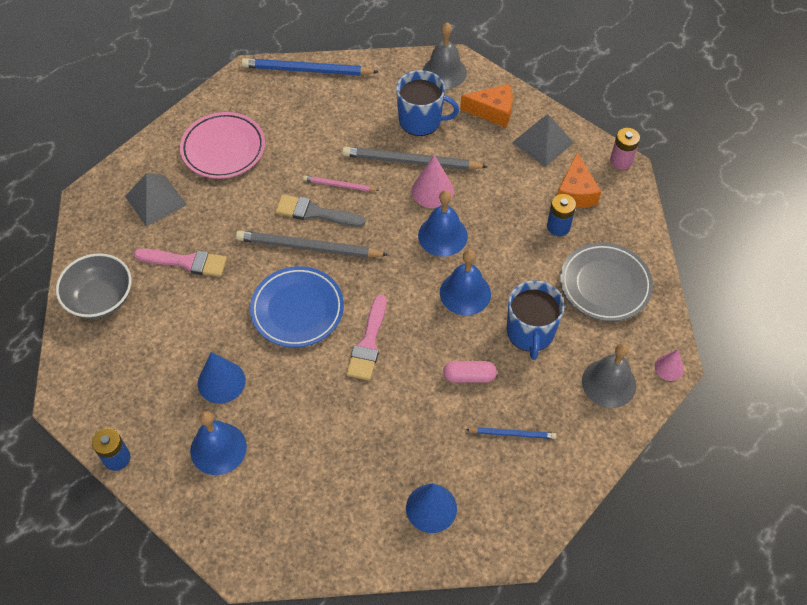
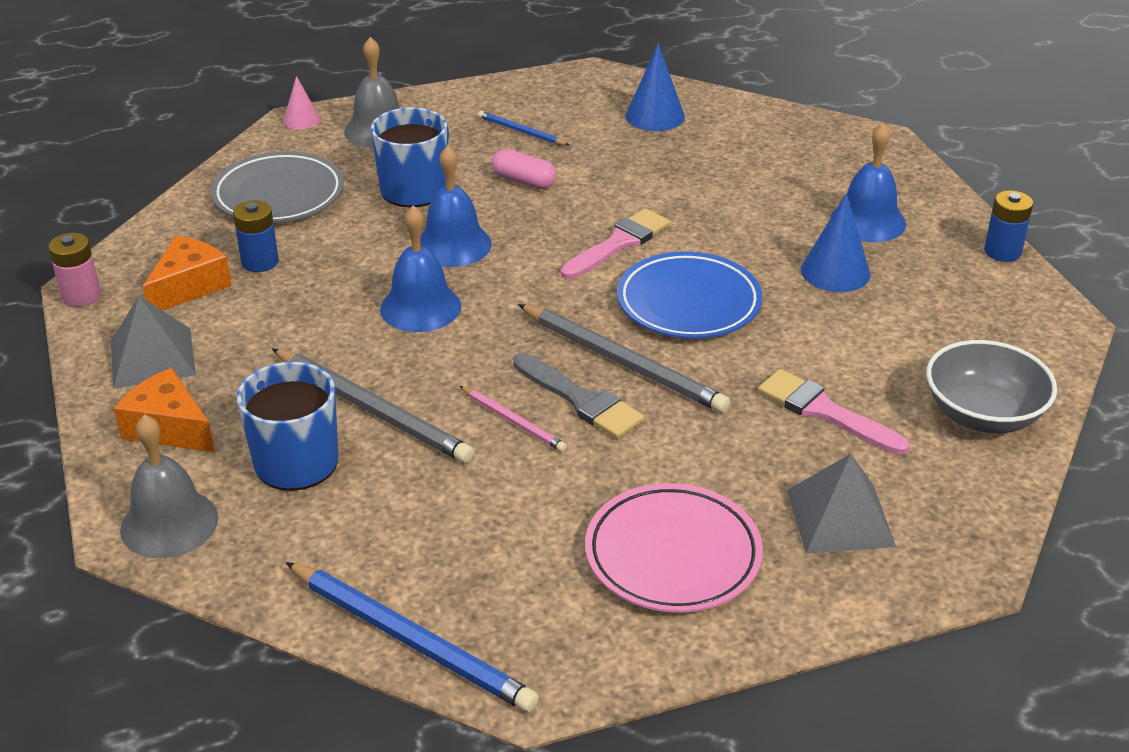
camera: 150 degrees left, 20 degrees down
(432, 191) = (380, 361): pink cone -> none

